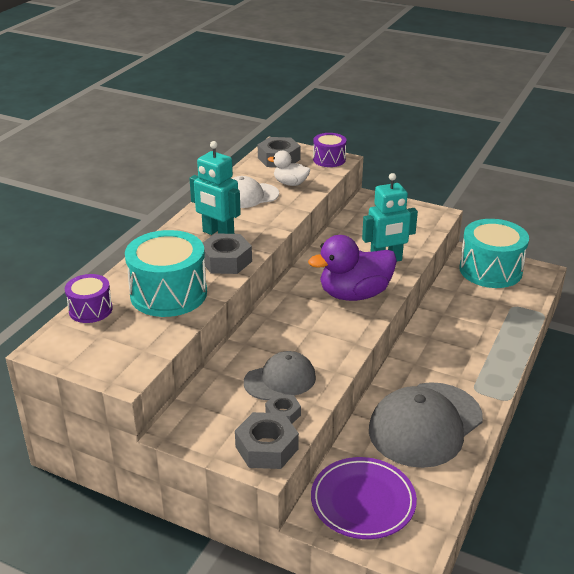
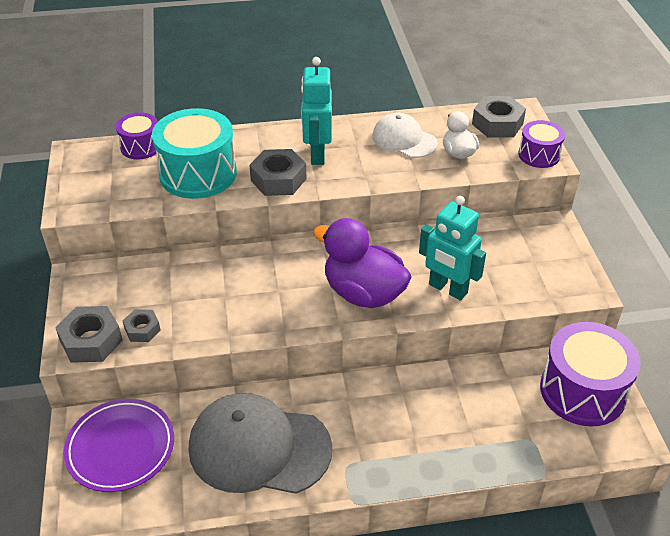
camera: 55 degrees right, 10 degrees up
(280, 380) = (188, 305): grey cap -> none
(490, 270) = (582, 391): turquoise drum -> purple drum

